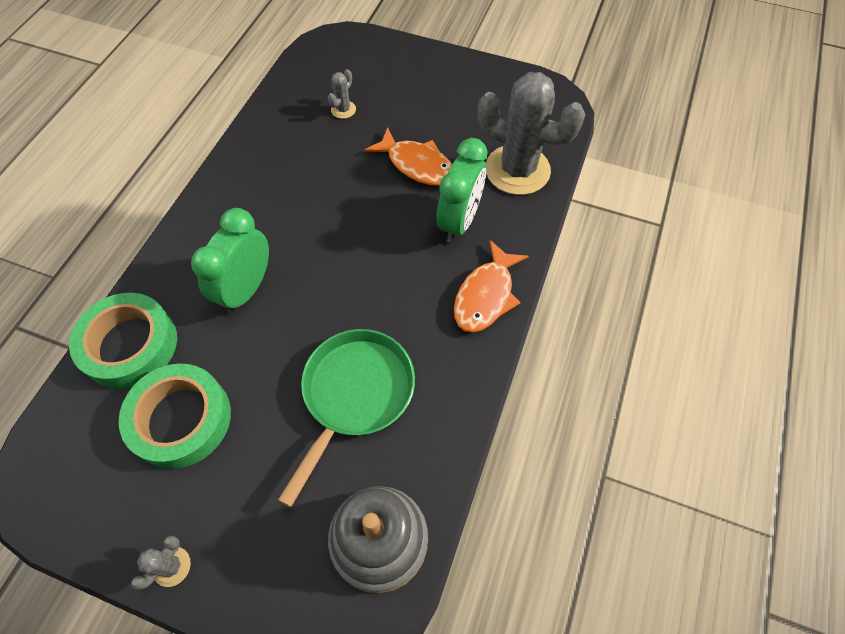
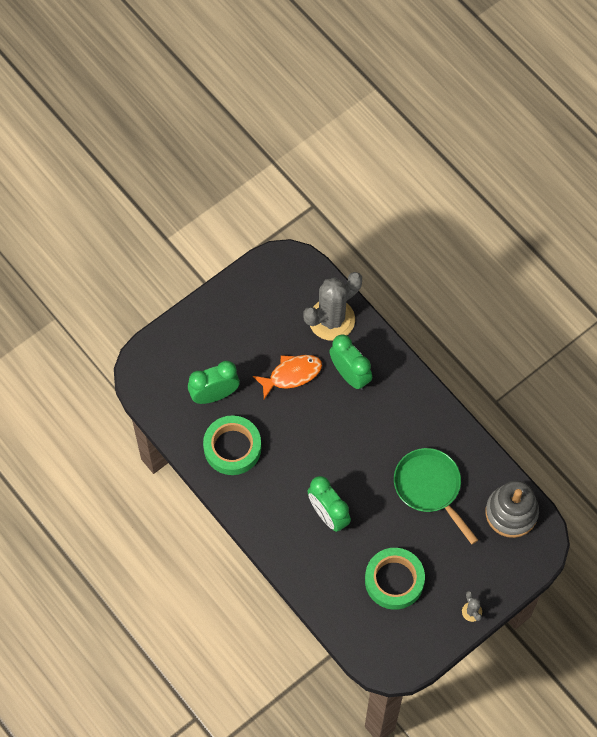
camera: 60 degrees left, 5 degrees up
(130, 345) = (330, 592): green tape -> green tape (232, 448)
(343, 110) = (214, 395): grey cactus -> green clock
(486, 295) = (409, 390): orange fish -> none

